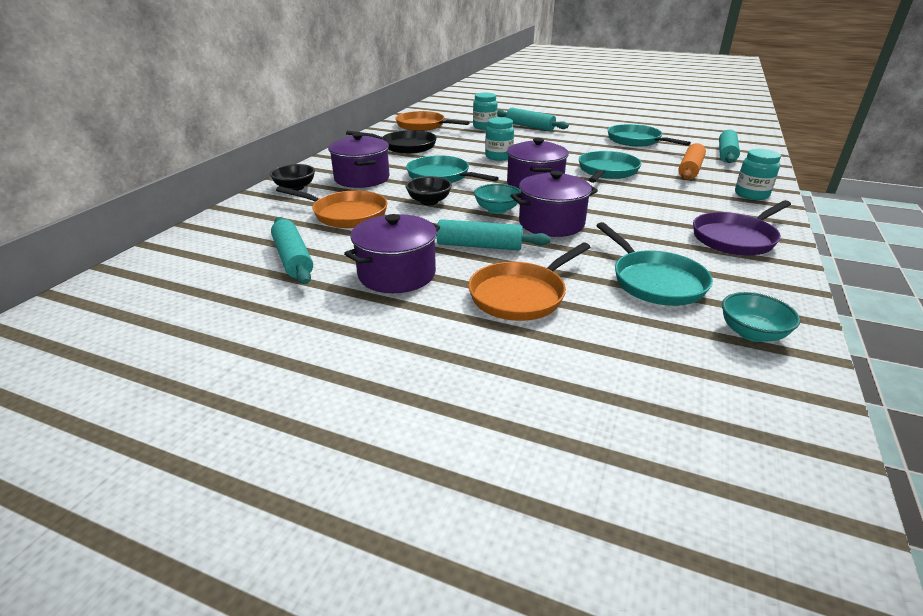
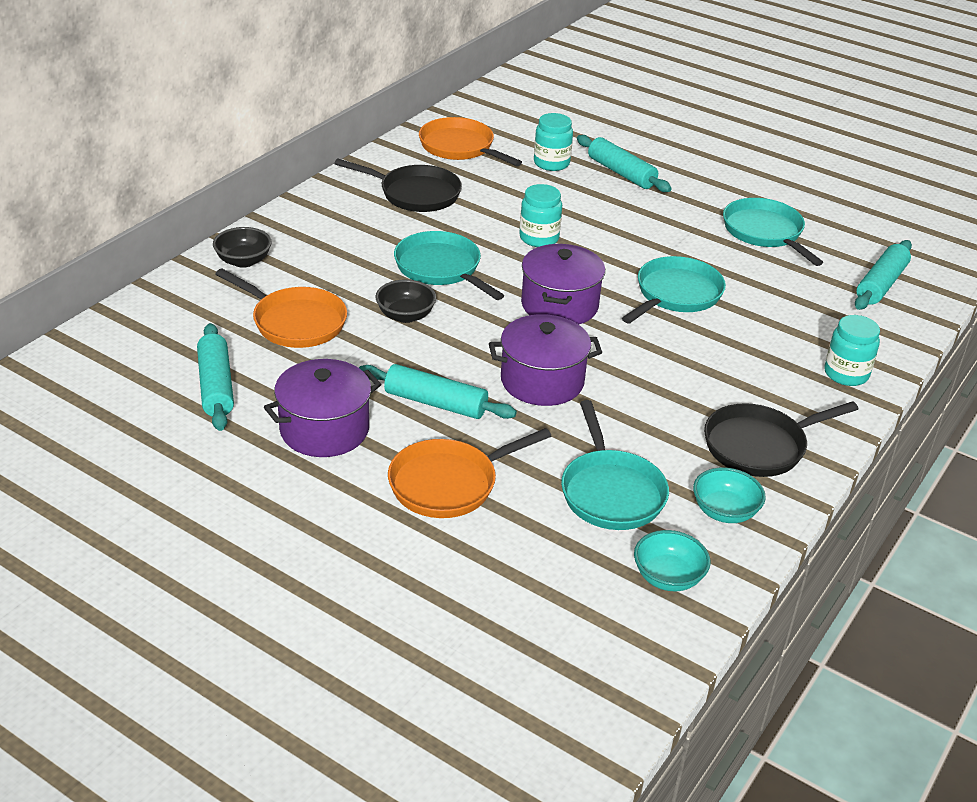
camera: 10 degrees right, 5 degrees up
(362, 178) = (334, 256): purple pot -> none
(497, 210) = (485, 345): turquoise bowl -> turquoise bowl (724, 511)
(690, 169) = (799, 309): orange rolling pin -> none
(736, 238) = (760, 446): purple pan -> black pan

